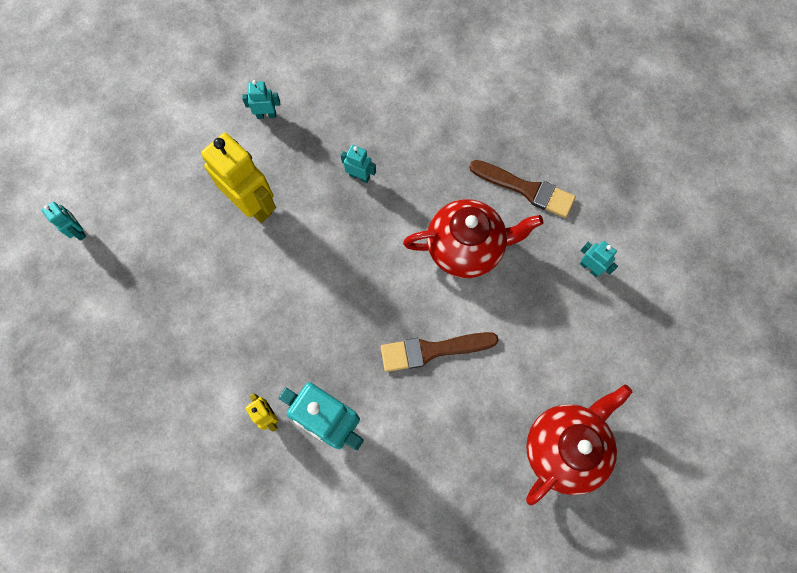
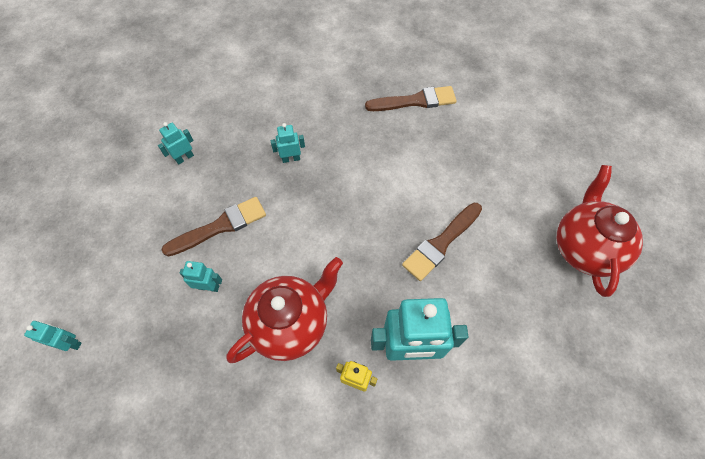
camera: 35 degrees left, 10 degrees down
(253, 204) = (220, 226): yellow robot -> brown brush
(466, 248) = (406, 160): red teapot -> red teapot (291, 323)
(589, 267) = (497, 124): turquoise robot -> turquoise robot (209, 287)

